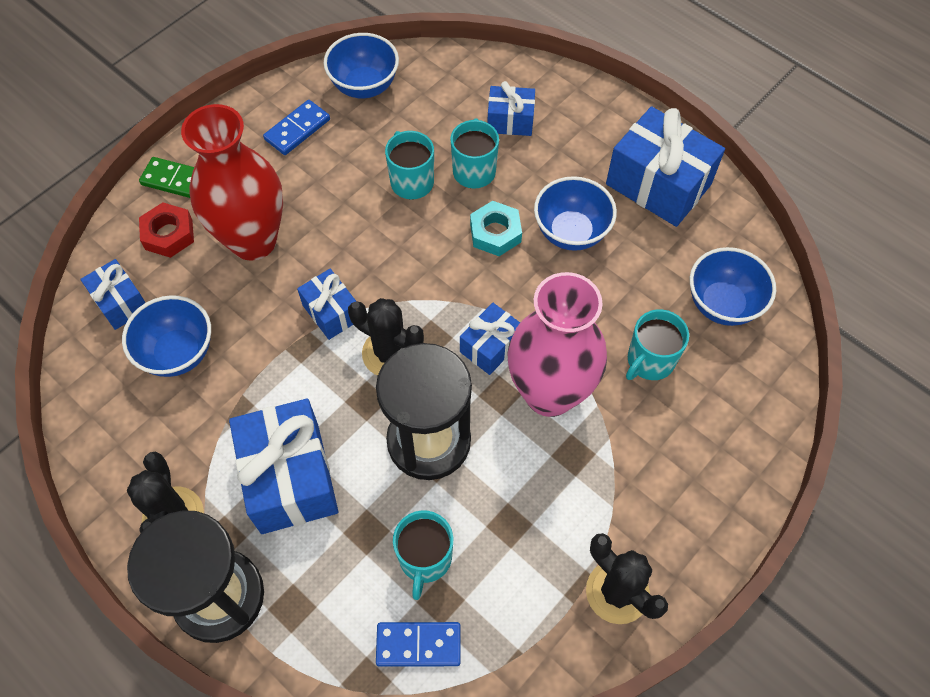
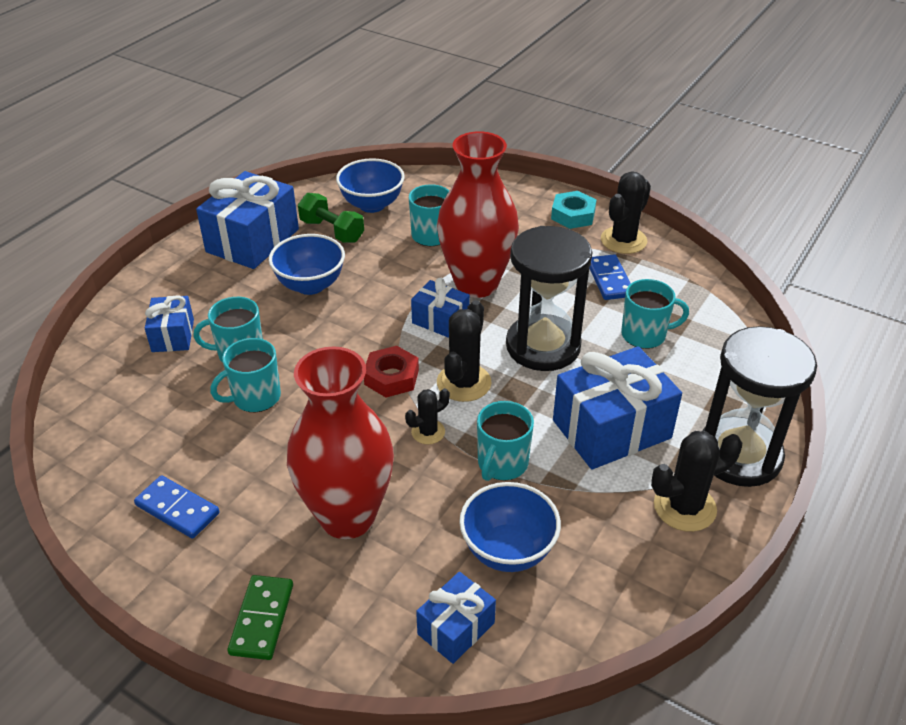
camera: 100 degrees left, 20 degrees down
(168, 234) = (348, 605): red nut -> red nut (391, 377)
(275, 367) = (502, 464): none -> turquoise mug
(331, 312) = (428, 432): blue gift -> black cactus
(364, 86) = (110, 458): blue bowl -> none
(418, 644) = (711, 329): blue domino -> blue domino (609, 280)
(495, 233) = (316, 331): turquoise nut -> turquoise nut (573, 215)
(549, 393) = (476, 284): pink vase -> red vase
(669, 259) = (332, 231): none -> green dumbbell

